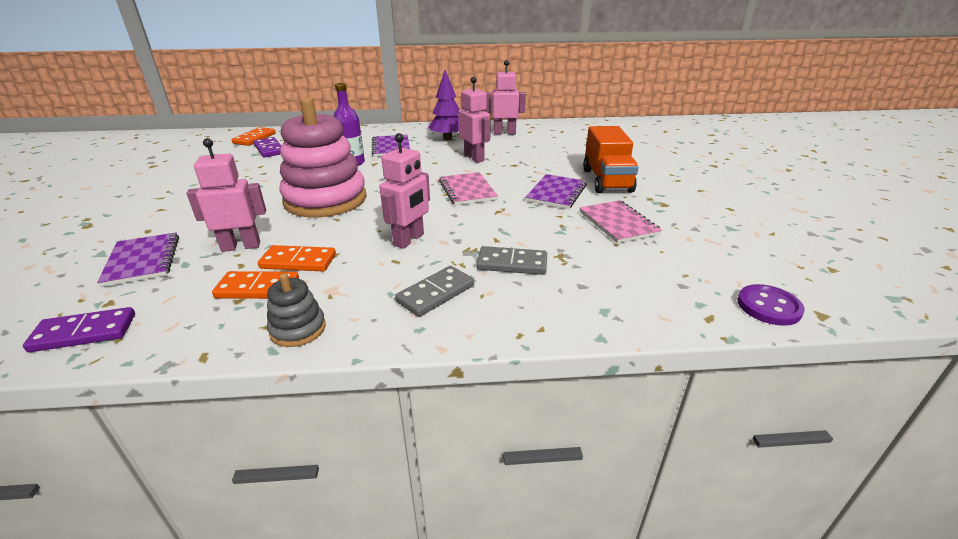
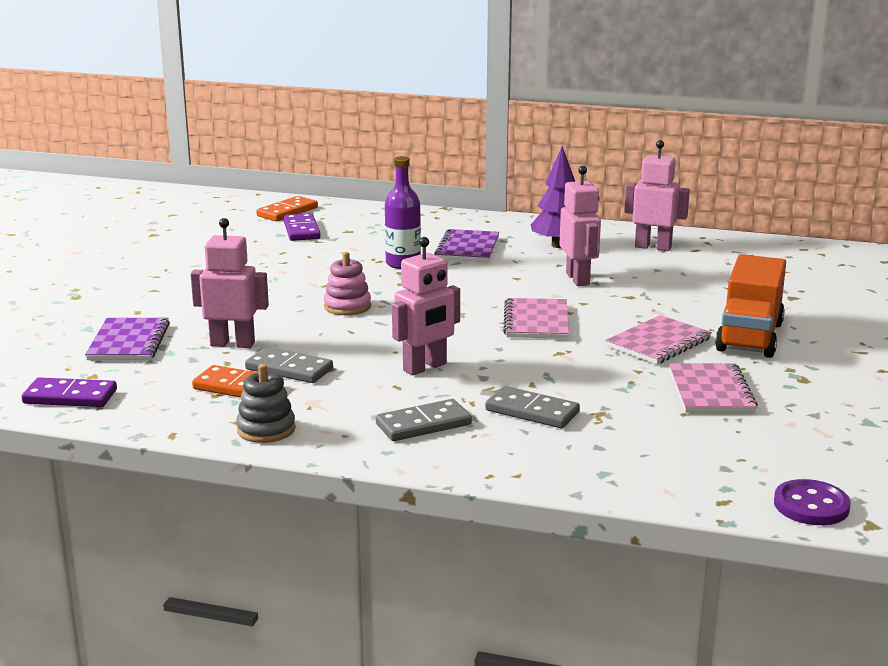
camera: 20 degrees right, 10 degrees down
(298, 261) = (289, 369): orange domino -> grey domino
(325, 200) = (347, 306): pink stacking toy -> pink stacking toy, size x0.44
(556, 193) = (658, 343): purple notebook -> pink notebook

